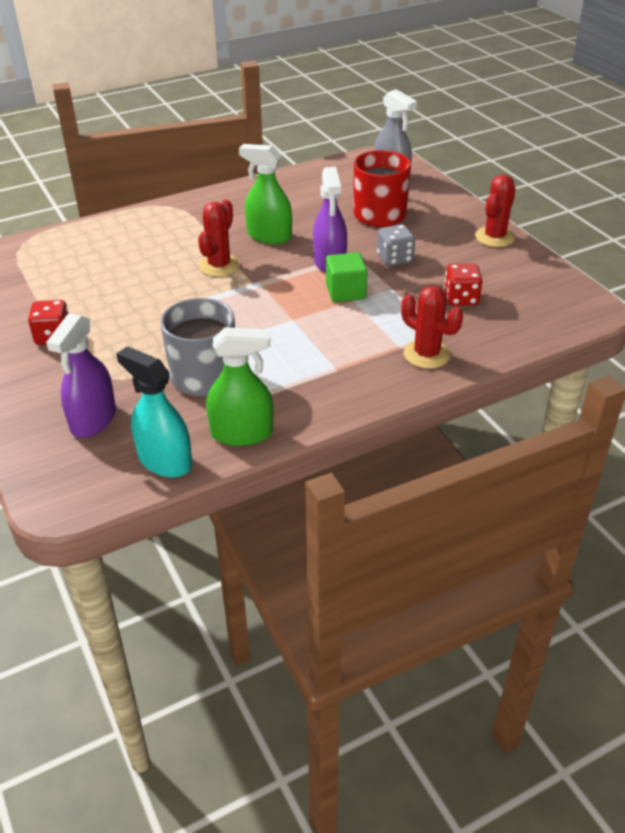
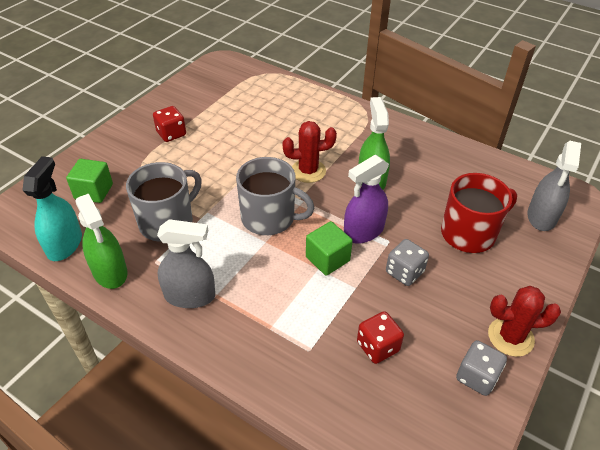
camera: 60 degrees right, 5 degrees up
(93, 420) = (94, 191): purple spray bottle -> green cube
(262, 308) = (269, 218): none -> grey mug
(323, 385) = (190, 296): none -> grey spray bottle
(427, 354) = (272, 351): red cactus -> none
(519, 265) = (476, 377): none -> grey dice

